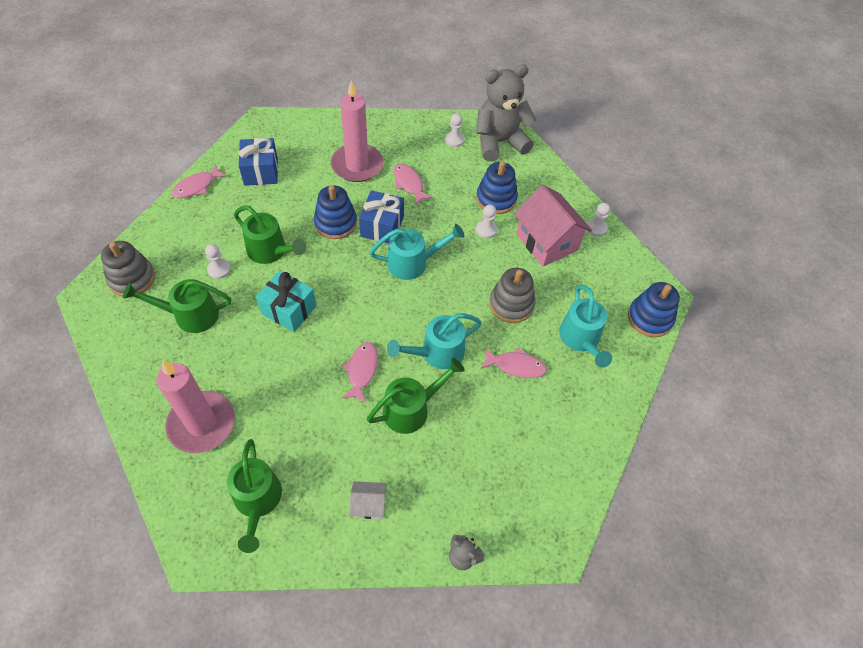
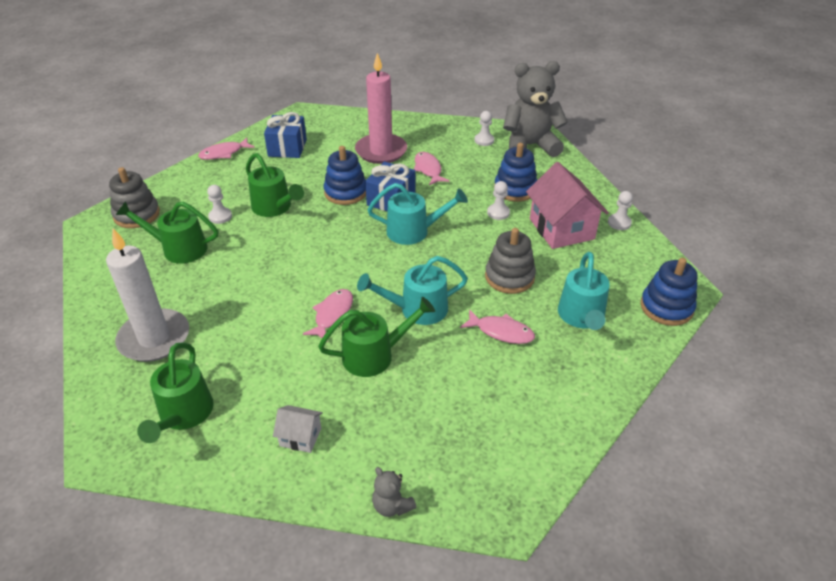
camera: 15 degrees right, 15 degrees down
(202, 424) = (154, 338): pink candle -> white candle
(289, 309) = (275, 255): turquoise gift -> none

